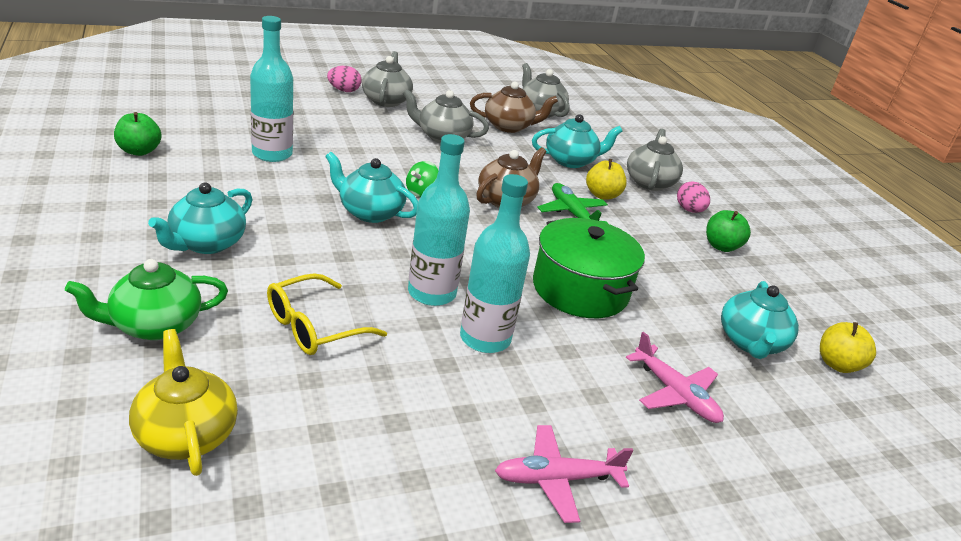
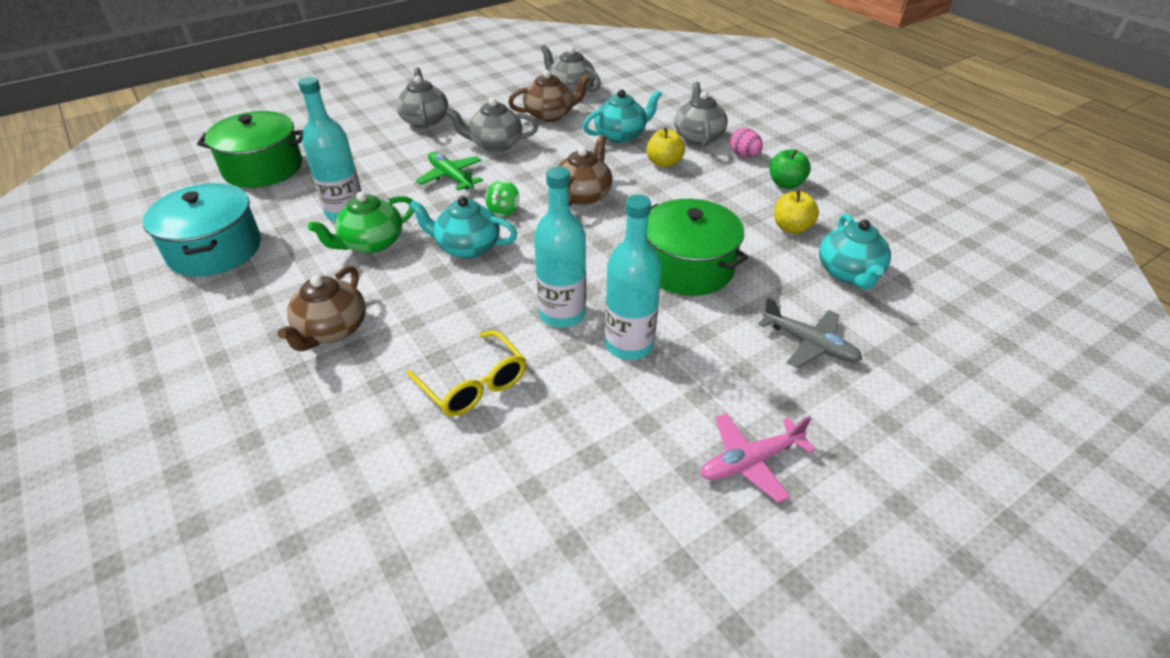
camera: 10 degrees left, 10 degrees up
(139, 151) = (215, 249): green apple -> turquoise pot
(154, 325) = (326, 433): green teapot -> green teapot (371, 243)
(185, 434) = (412, 534): yellow teapot -> none
(206, 243) = (332, 330): turquoise teapot -> brown teapot
(218, 100) = (263, 168): none -> green pot
(313, 327) = (474, 384): yellow glasses -> yellow glasses turned 75 degrees counterclockwise
(344, 90) = (380, 121): pink egg -> none
(572, 213) = (646, 191): green plane -> green plane (451, 177)
(674, 393) = (809, 344): pink plane -> grey plane
(837, 364) = (925, 270): yellow apple -> yellow apple (791, 228)

